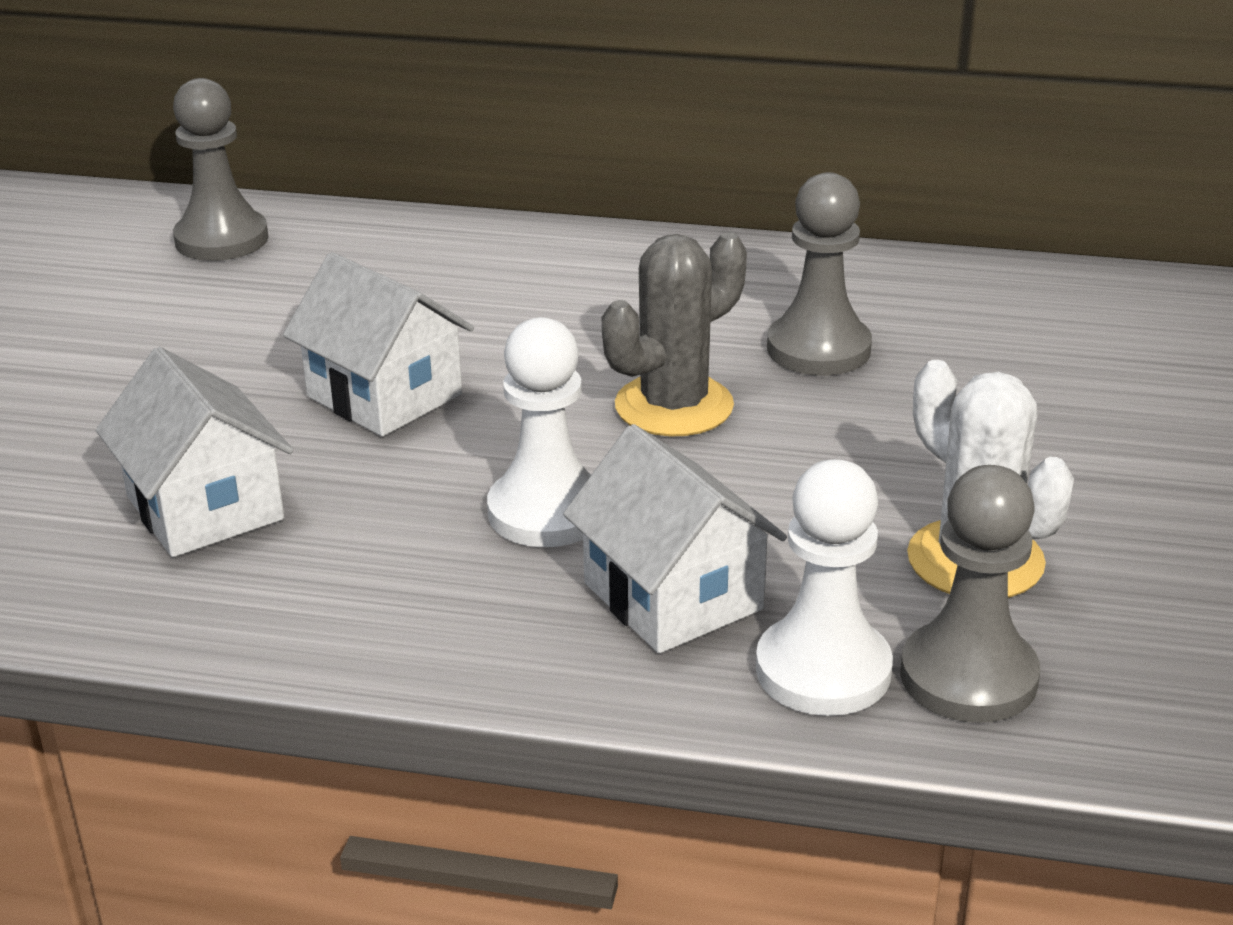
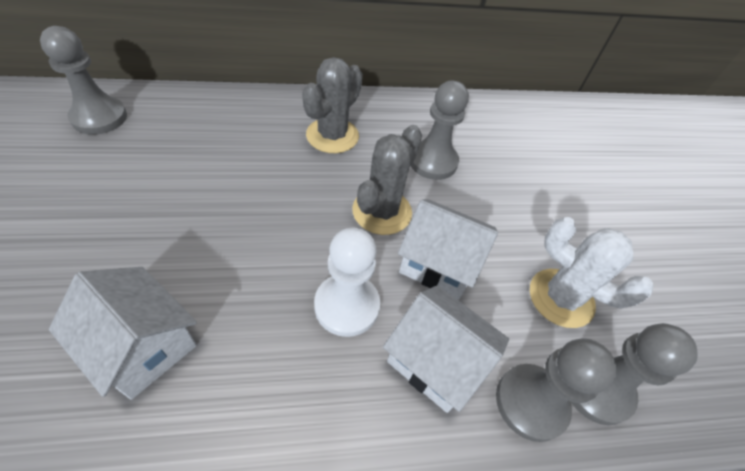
camera: 25 degrees left, 20 degrees up
(385, 396) = (228, 227): white house -> white house (438, 263)
(630, 295) = (332, 136): none -> grey cactus
(823, 670) = (531, 402): white pawn -> grey pawn

